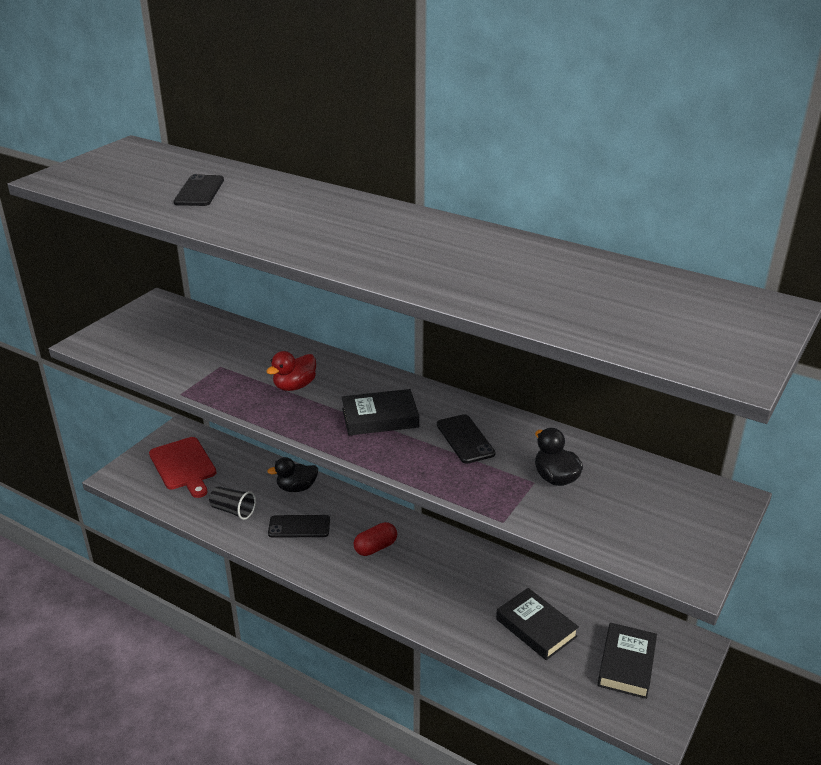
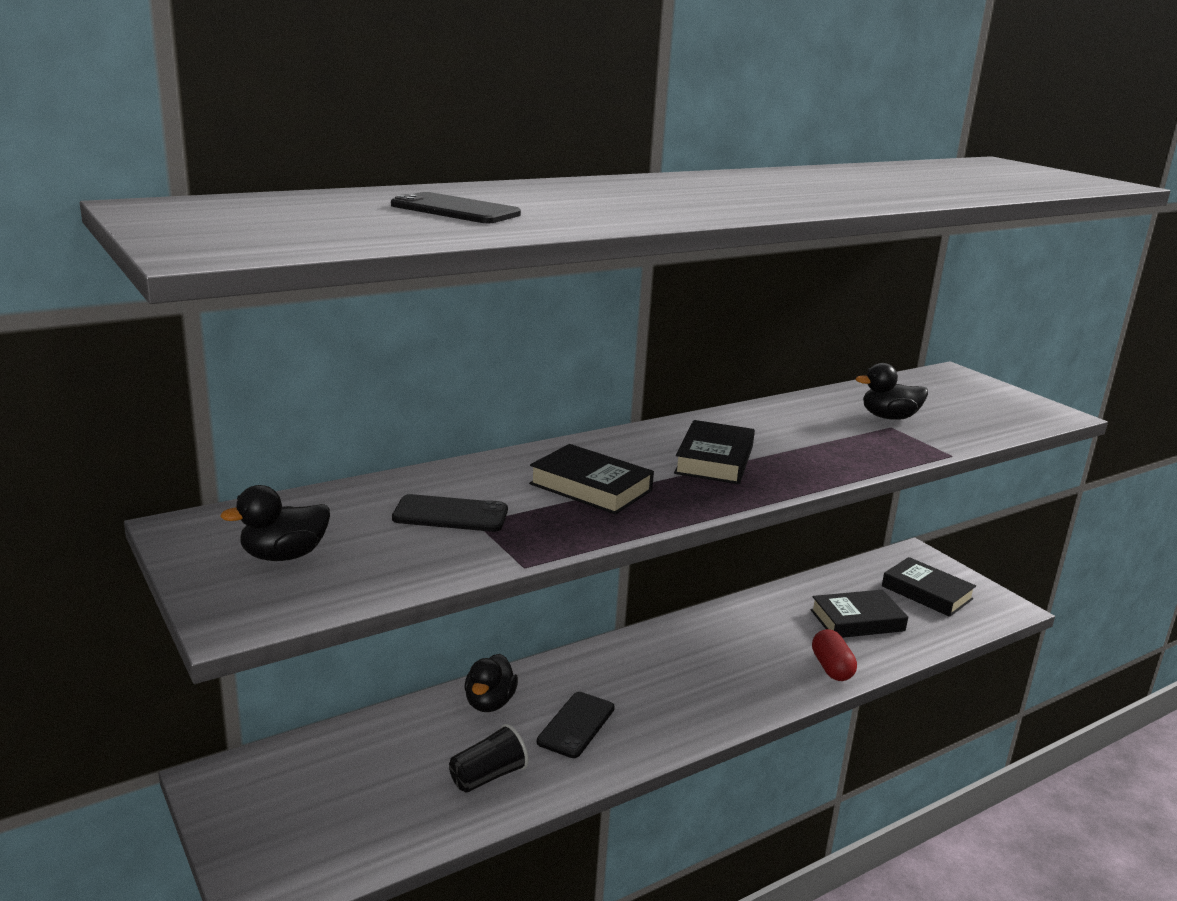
camera: 65 degrees left, 10 degrees down
(148, 332) = (284, 555): none -> black duck
(184, 466) = (321, 800): red cutting board -> none
(294, 386) = (590, 487): red duck -> black book
(375, 547) = (664, 677): red capsule -> red capsule (831, 668)
(465, 439) = (793, 433): black phone -> black phone (450, 514)

